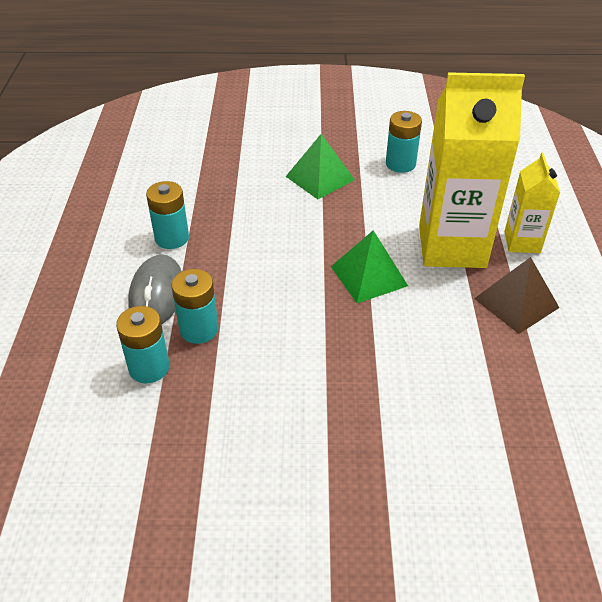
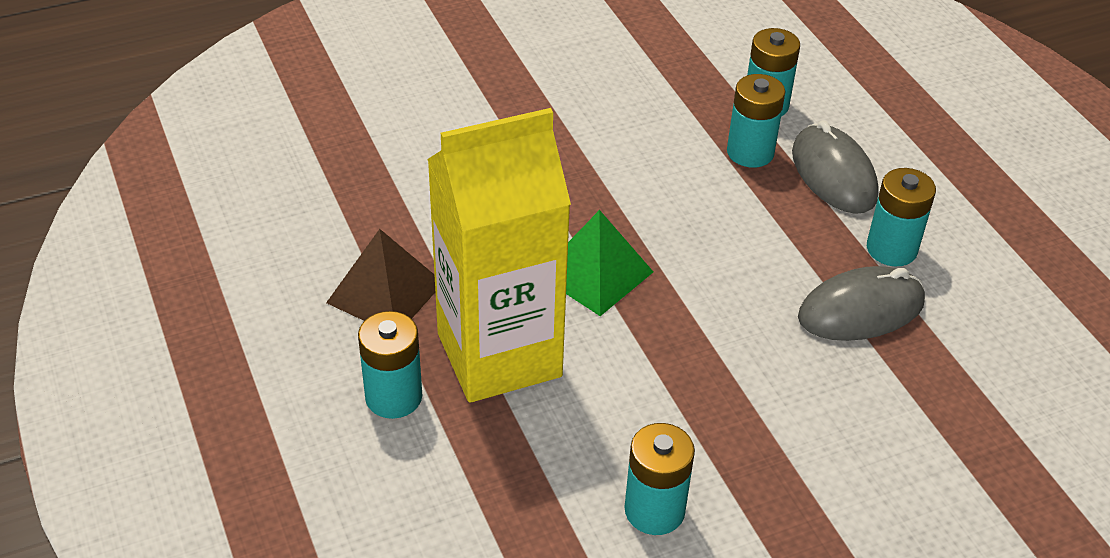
camera: 155 degrees right, 0 degrees up
(224, 213) = (861, 310): none -> grey mouse
(320, 178) = (772, 427): green pyramid -> none
(522, 242) = (393, 397): yellow carton -> turquoise battery

